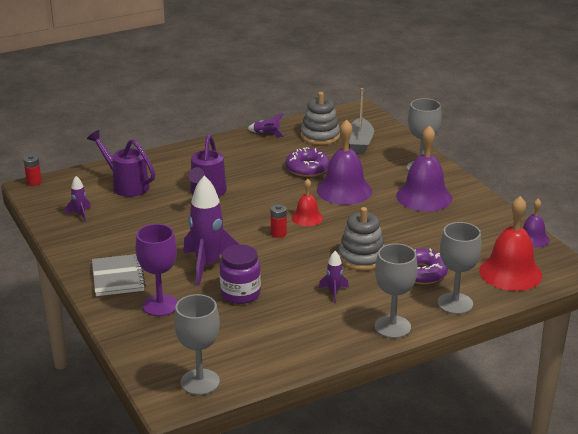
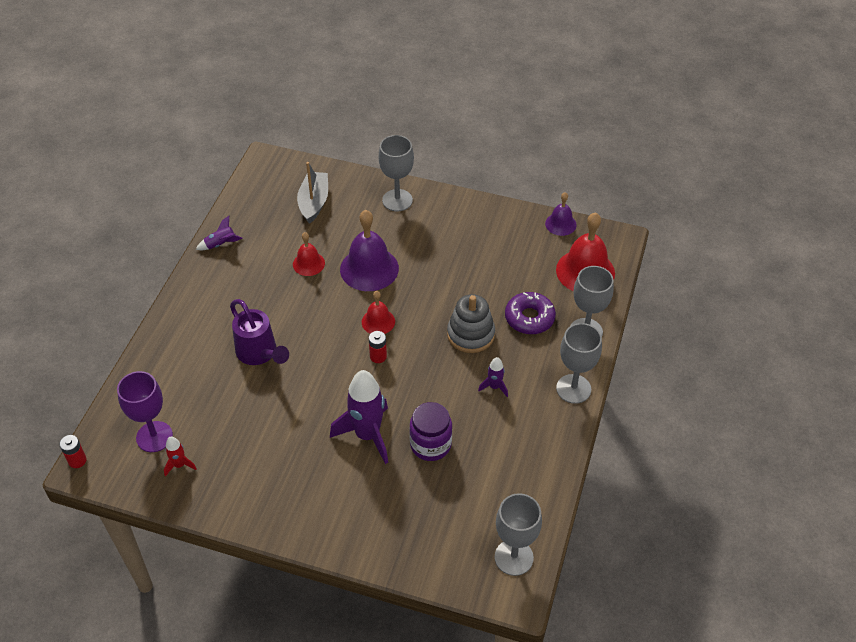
camera: 45 degrees left, 20 degrees up
(80, 214) = (179, 465): purple rocket -> red rocket
(118, 277) = (311, 508): grey notebook -> none
(126, 185) = (174, 398): purple watering can -> none
(160, 305) = (386, 509): purple goblet -> purple goblet (154, 437)
(307, 168) = (308, 263): purple donut -> red bell
(320, 136) = (271, 216): grey stacking toy -> none
(359, 143) = (314, 202): grey boat -> grey boat turned 135 degrees counterclockwise
(424, 197) = (437, 232): purple bell -> none

